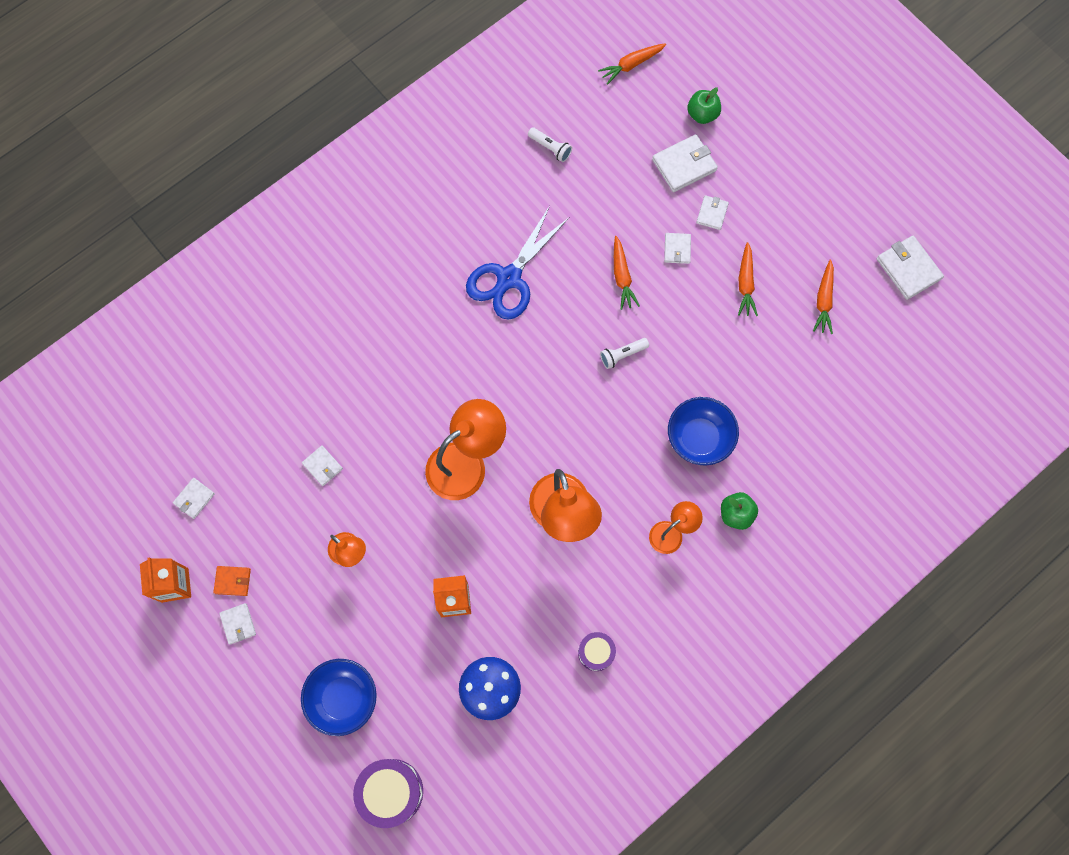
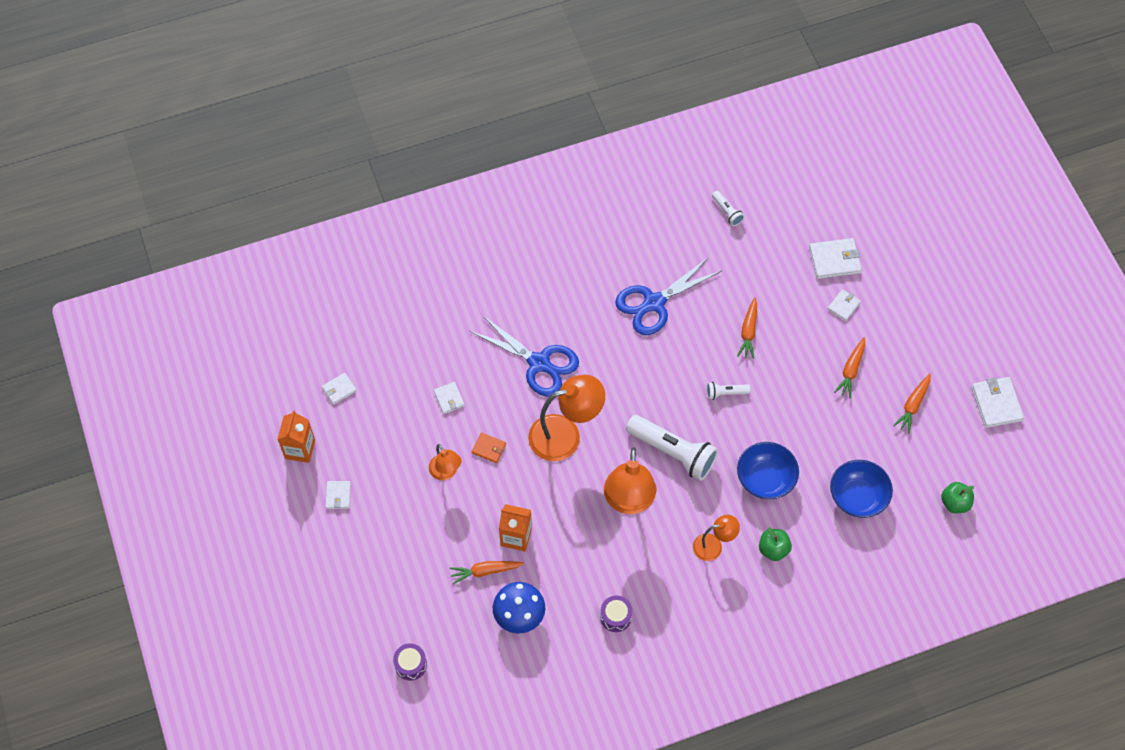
camera: 20 degrees right, 10 degrees down
(232, 581) = (346, 462): orange wallet -> orange wallet (489, 448)
(343, 698) = (399, 580): blue bowl -> blue bowl (857, 497)
(391, 792) = (411, 664): purple drum -> purple drum, size x0.59
(408, 390) = (539, 363): none -> blue scissors
(590, 442) = (673, 452): none -> white flashlight
(631, 65) = (820, 167): orange carrot -> orange carrot (485, 571)
(677, 249) = (803, 325): white wallet -> none
(702, 114) = (865, 225): green apple -> green apple (954, 503)

